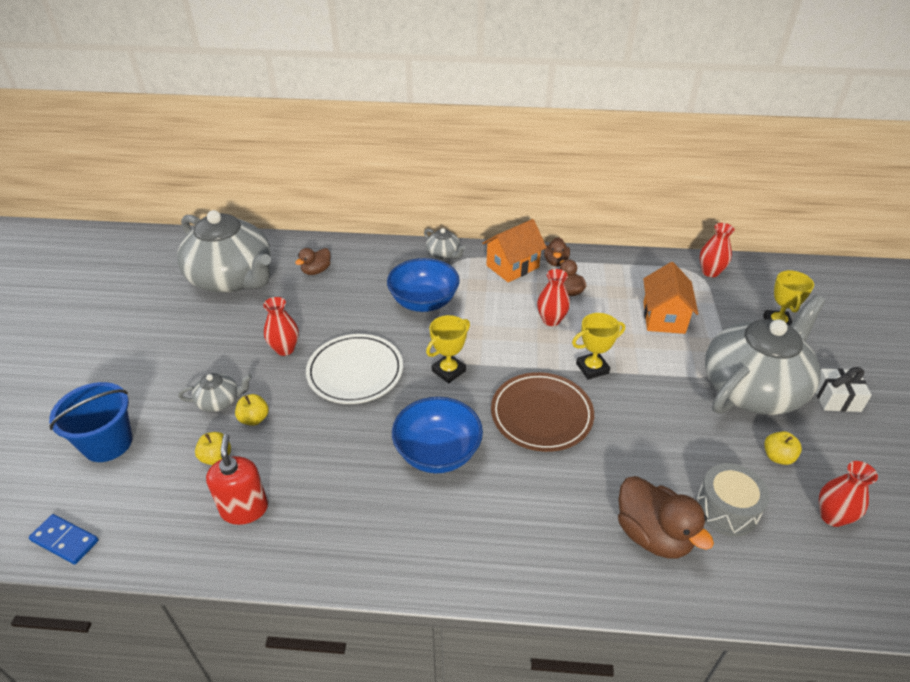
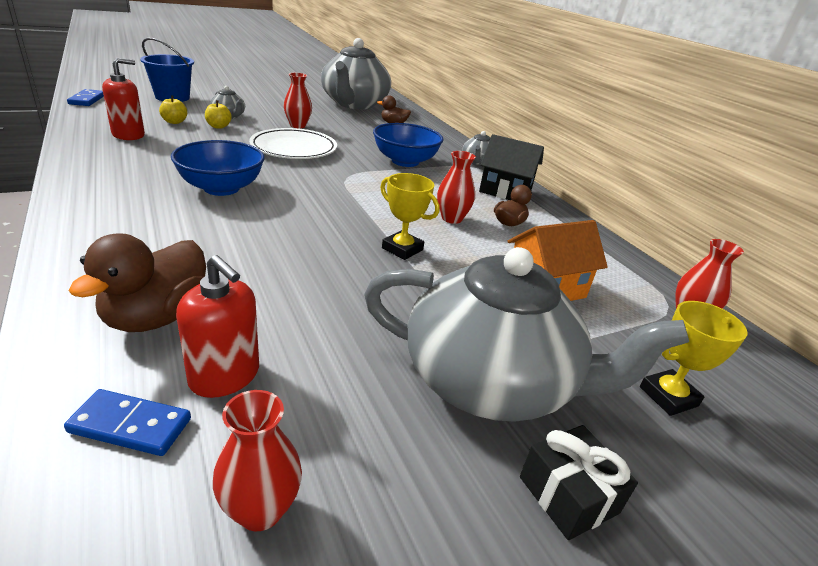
camera: 55 degrees right, 10 degrees down
(448, 371) = (328, 181): yellow trophy -> none
(512, 266) = (505, 191): orange house -> black house
(541, 415) = (306, 229): brown plate -> none
(555, 262) = (545, 211): brown duck -> none
(726, 509) = (225, 376): grey drum -> red soap dispenser
(764, 563) = (130, 426): none -> blue domino
(777, 457) = (362, 423): yellow apple -> none
(836, 398) = (568, 495): white gift -> black gift

